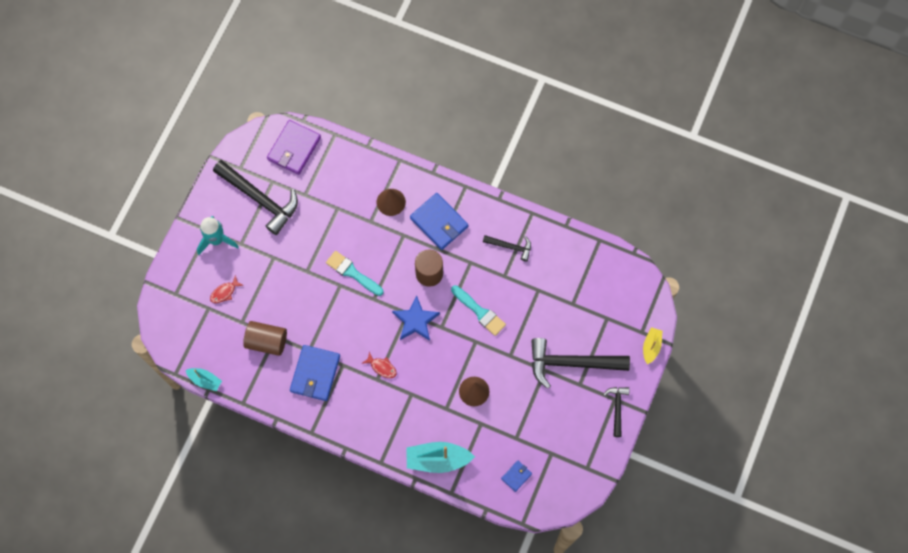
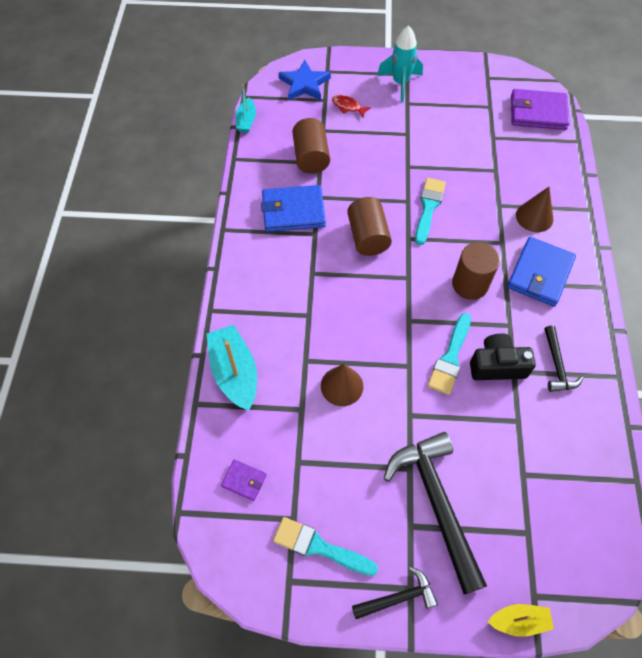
camera: 70 degrees right, 10 degrees down
(260, 199) = (464, 102): black hammer -> none
(361, 327) = (367, 237): none -> brown cylinder
(382, 367) = (329, 273): red fish -> none
(415, 320) = (403, 289): blue star -> blue star (304, 84)
(496, 285) = (497, 365): none -> black camera
(516, 476) = (244, 480): blue wallet -> purple wallet
(573, 443) = (319, 547): none -> turquoise brush

